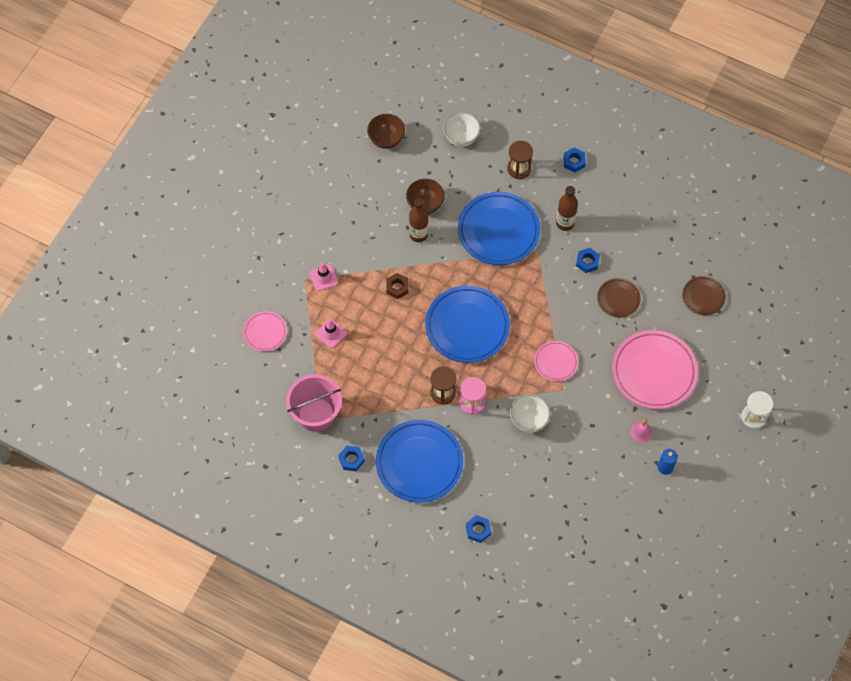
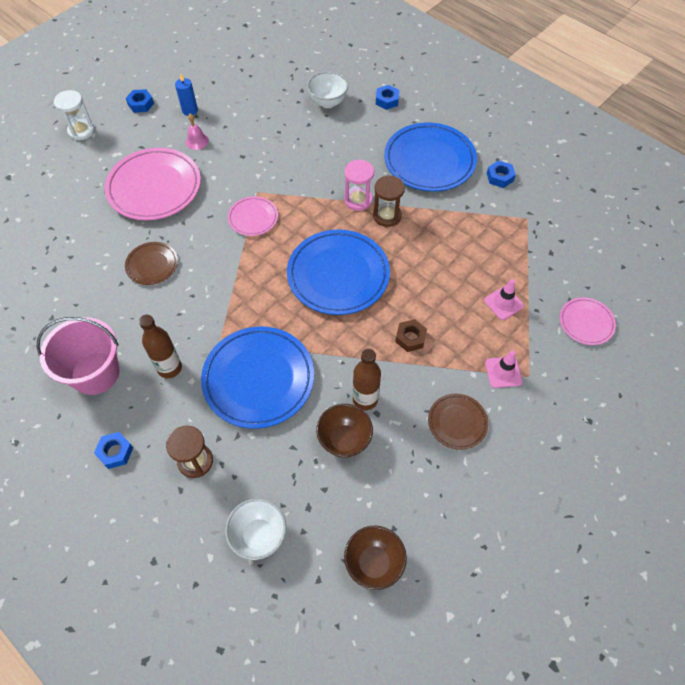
camera: 165 degrees left, 5 degrees down
(316, 414) = (532, 224): pink bucket -> pink bucket (95, 373)
(529, 420) = (304, 173): white bowl -> white bowl (328, 102)
(587, 262) = (166, 314): blue nut -> blue nut (141, 104)
(703, 297) = (57, 246): brown plate -> brown plate (457, 422)

